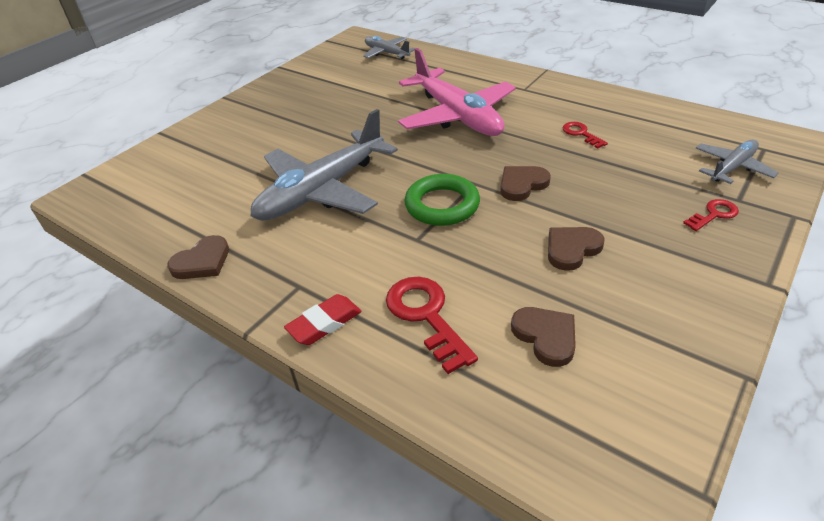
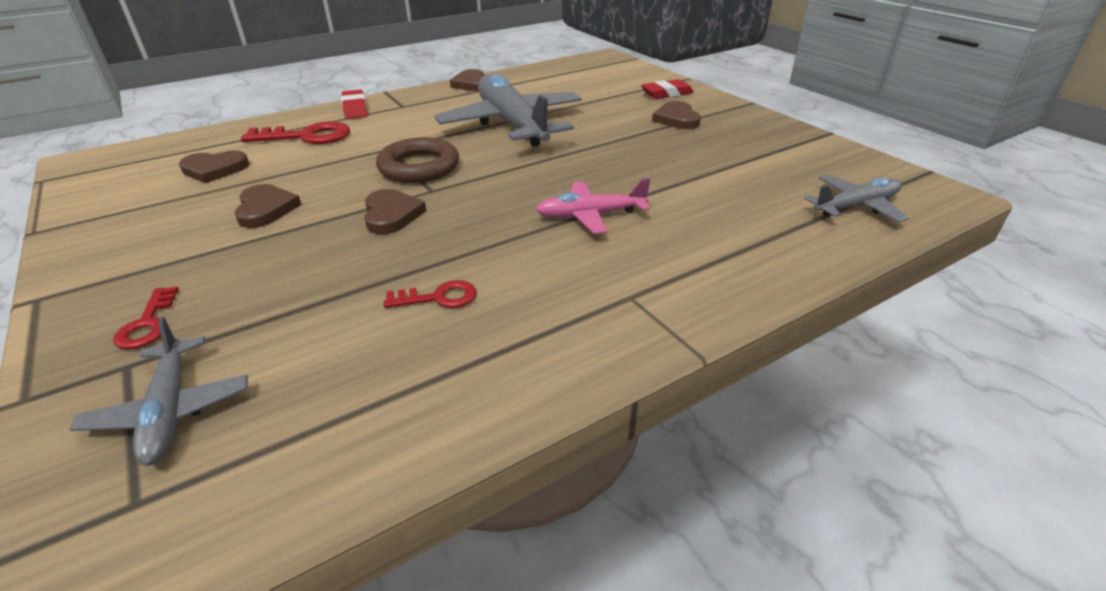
camera: 110 degrees right, 5 degrees down
(210, 134) = (666, 93): none -> red eraser
(275, 119) = (676, 119): none -> brown heart
(442, 205) = (419, 167): green ring -> brown ring
(457, 115) = (591, 215): pink plane -> pink plane, size x0.51

